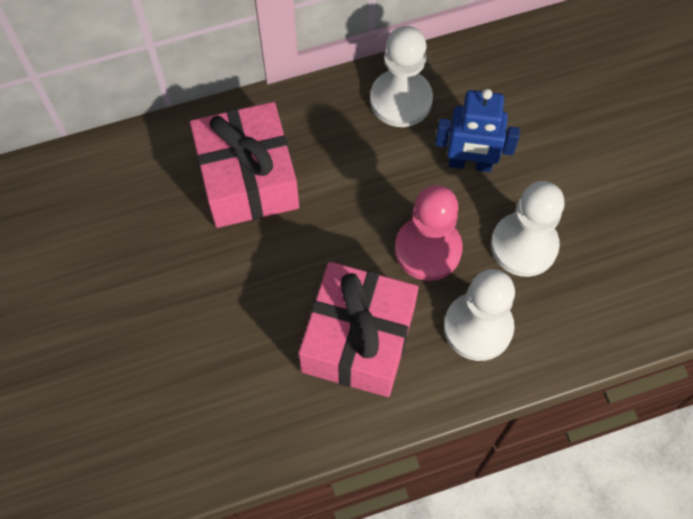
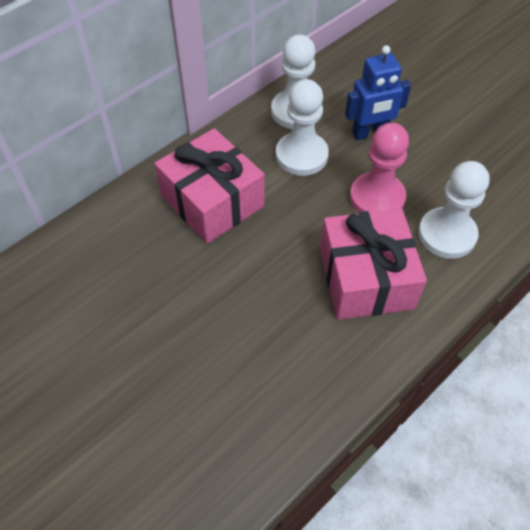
camera: 25 degrees left, 10 degrees down
(524, 245) = (442, 170): white pawn -> white pawn (301, 155)

